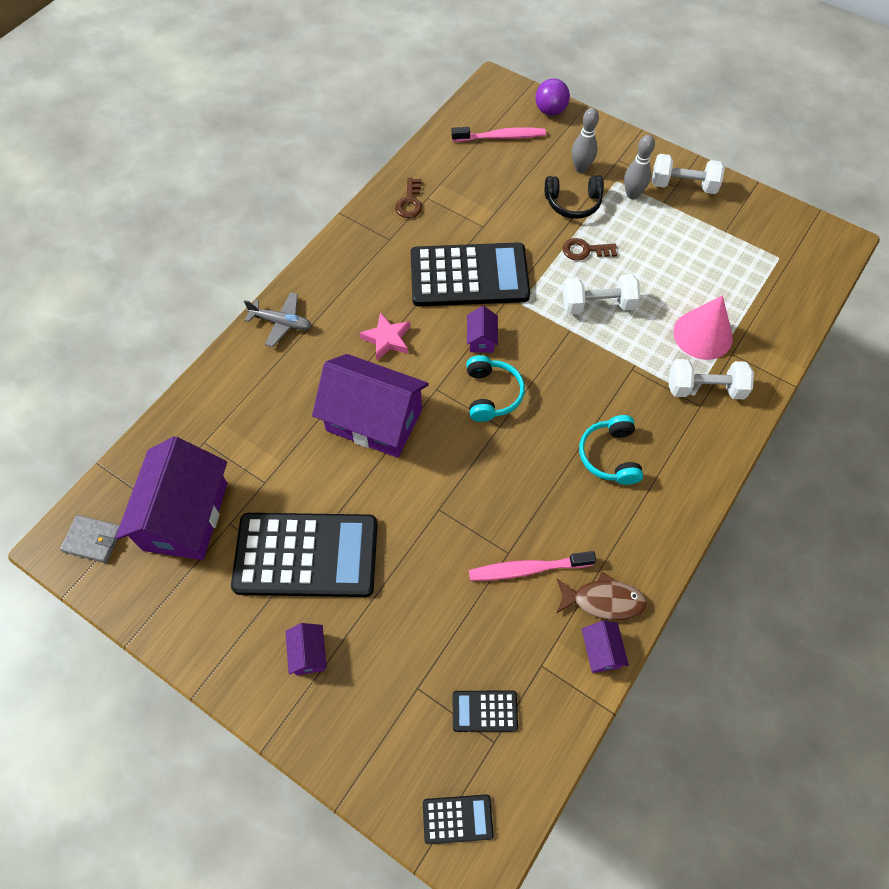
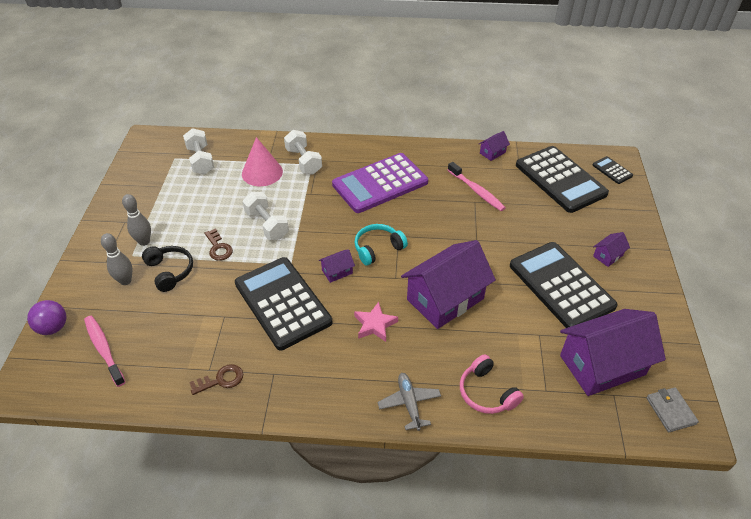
camera: 120 degrees left, 15 degrees down
(242, 389) = (486, 393): none -> pink headphones
(374, 420) = (445, 299): purple house -> purple house turned 60 degrees clockwise
(484, 711) = (560, 179): black calculator -> black calculator, size x2.34
(603, 600) = (466, 160): brown fish -> none
(609, 456) = (380, 183): turquoise headphones -> purple calculator
(683, 185) = (122, 218): white dumbbell -> white dumbbell (201, 160)

